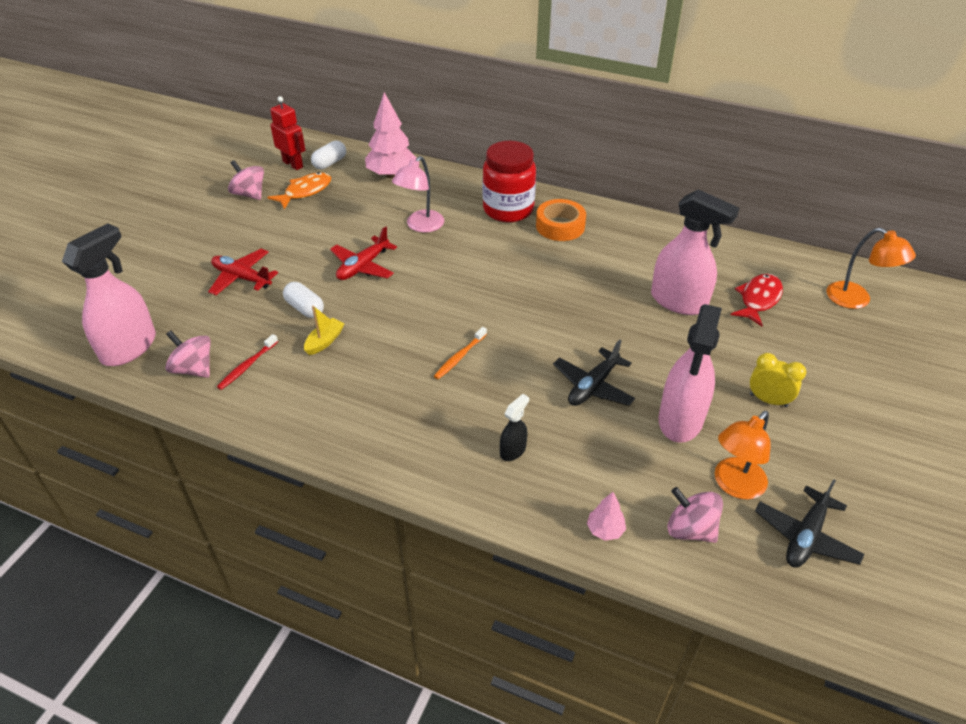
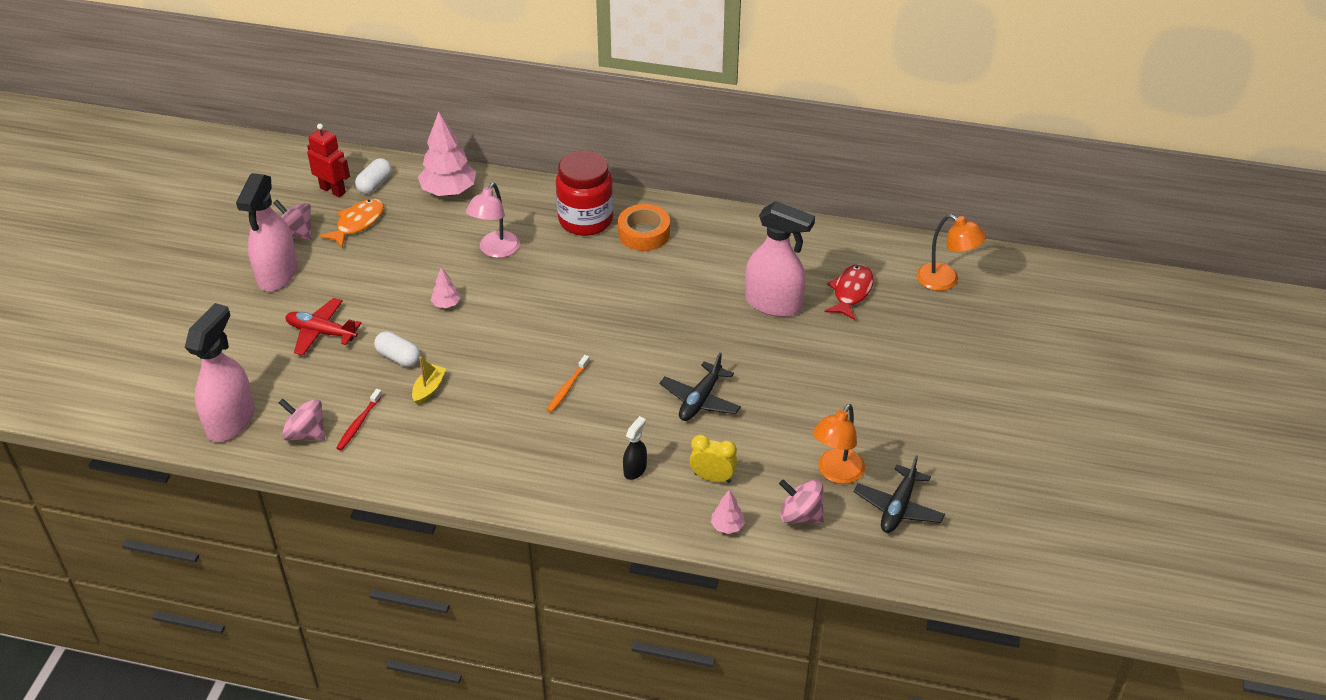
camera: 10 degrees left, 0 degrees up
(363, 266) = (446, 304): red plane -> pink tree
(680, 420) = (784, 421): pink spray bottle -> pink spray bottle (277, 274)
(768, 400) = (863, 392): yellow clock -> yellow clock (712, 478)

